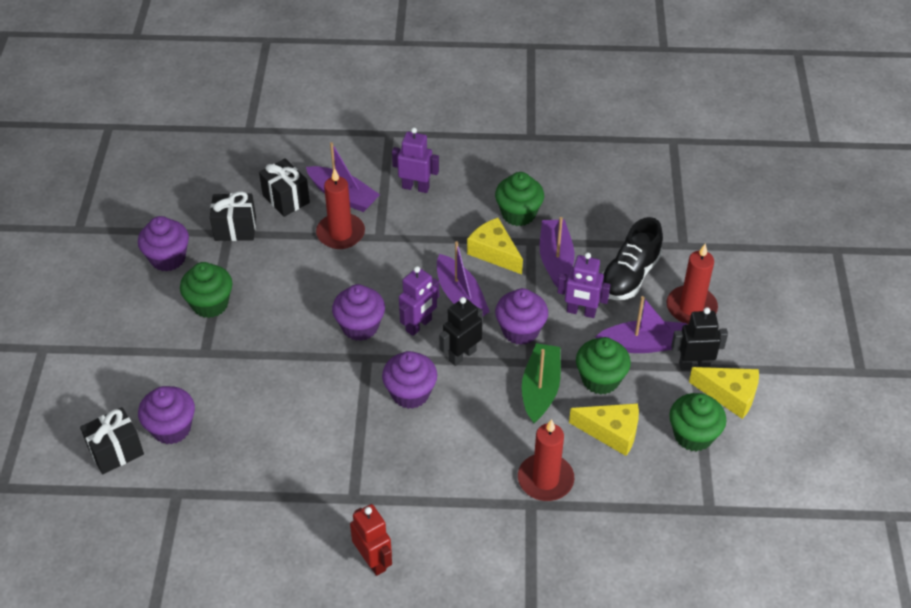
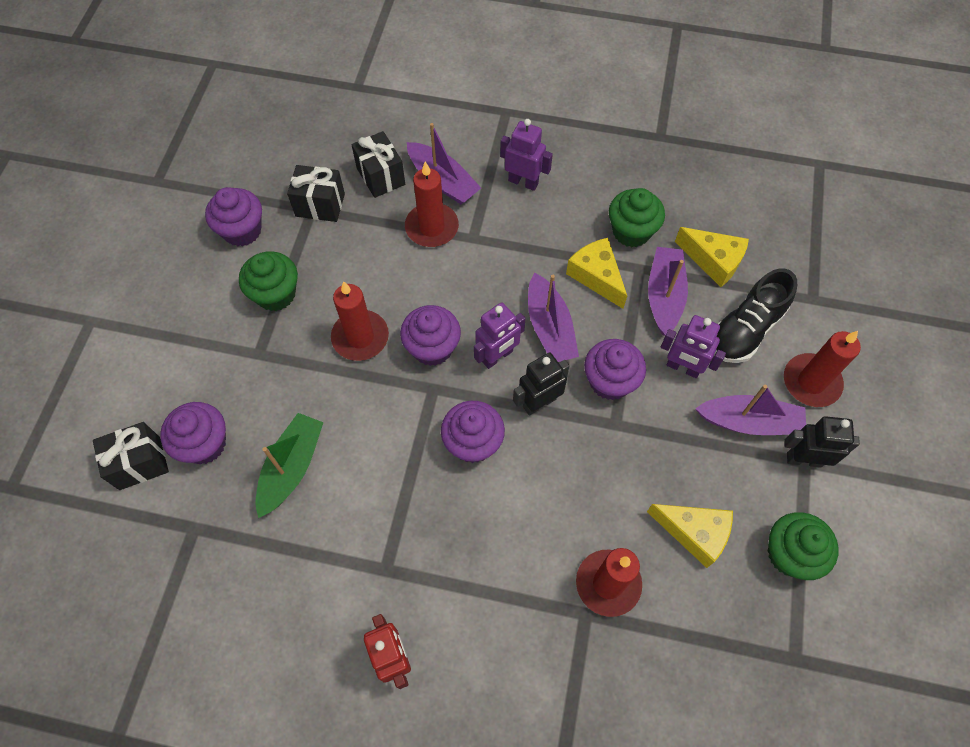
camera: 10 degrees right, 15 degrees up
(294, 327) = (360, 337): none -> red candle
(540, 389) = (621, 461): green boat -> green boat (292, 468)
(600, 379) = (692, 460): green cupcake -> none
(730, 395) = (841, 506): yellow cheese -> yellow cheese (713, 261)

